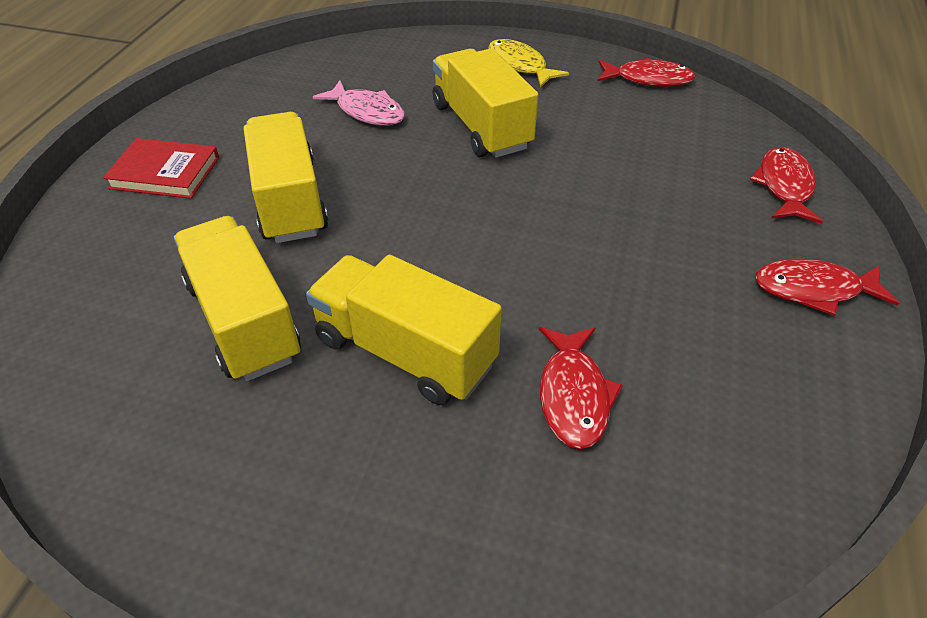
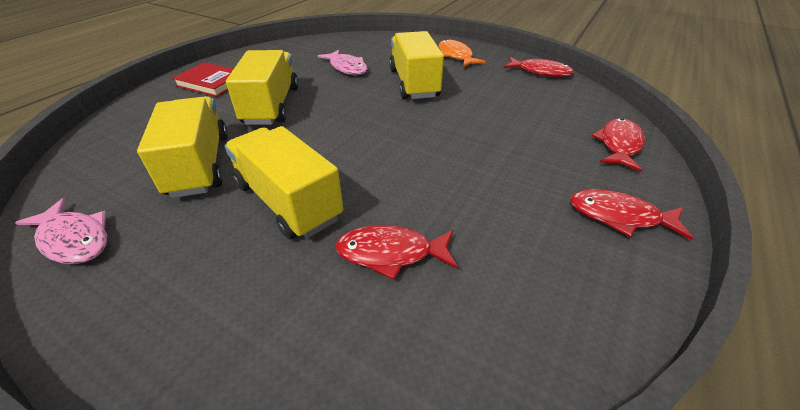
camera: 15 degrees right, 5 degrees down
(140, 470) = (74, 239): none -> pink fish
(519, 66) = (456, 56): yellow fish -> orange fish
(573, 395) = (391, 253): red fish -> red fish turned 75 degrees clockwise

